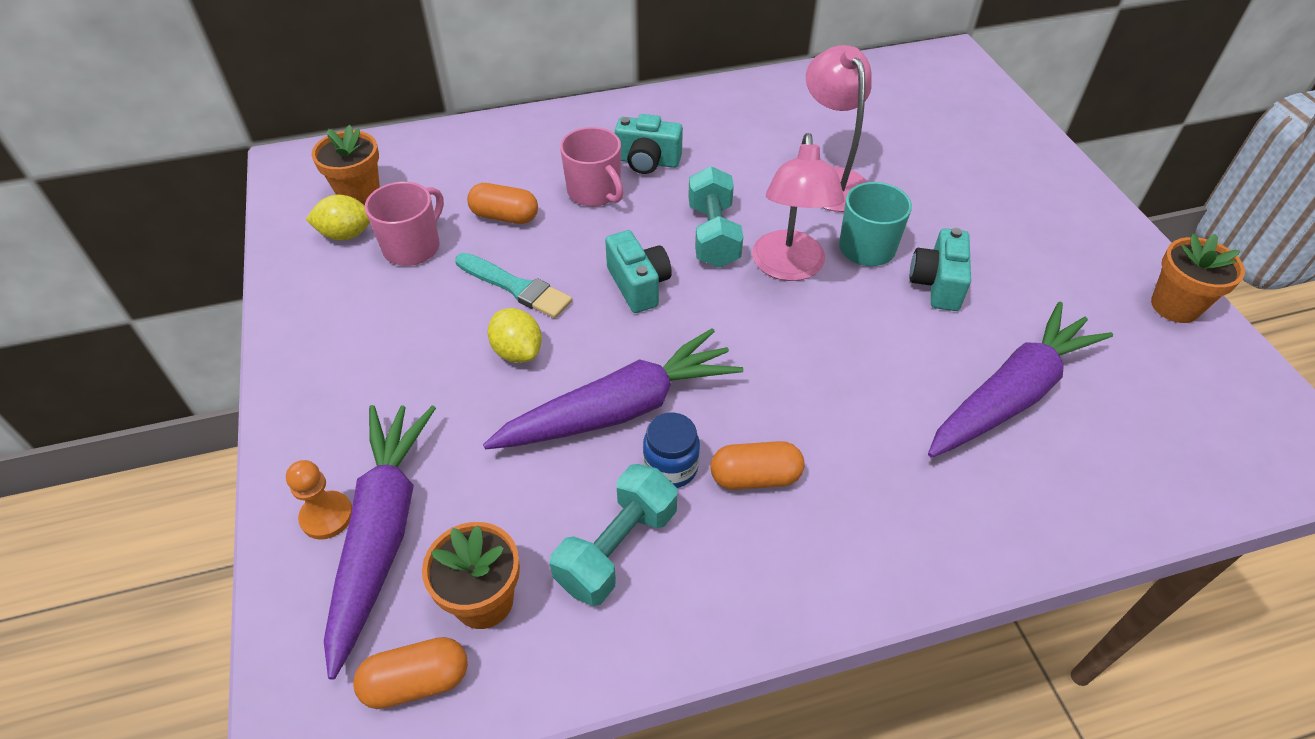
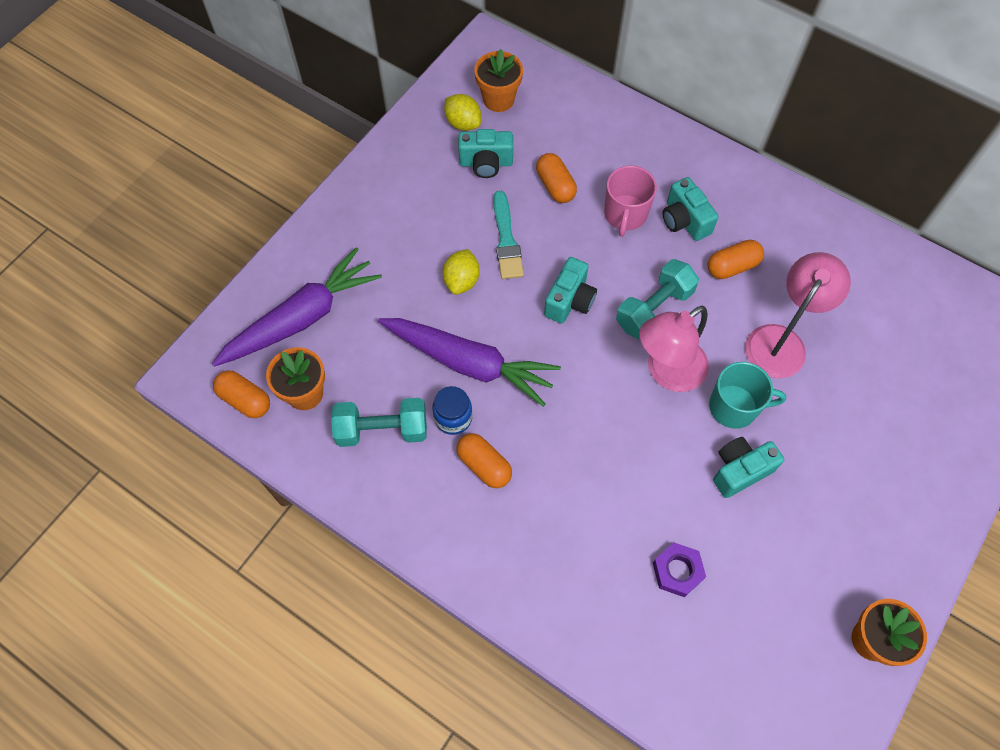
camera: 50 degrees right, 15 degrees up
(327, 516) = (290, 286): orange pawn -> none
(413, 247) = (486, 163): pink mug -> turquoise camera
(726, 163) = (732, 266): none -> orange capsule
(1010, 395) = (677, 571): purple carrot -> purple nut

